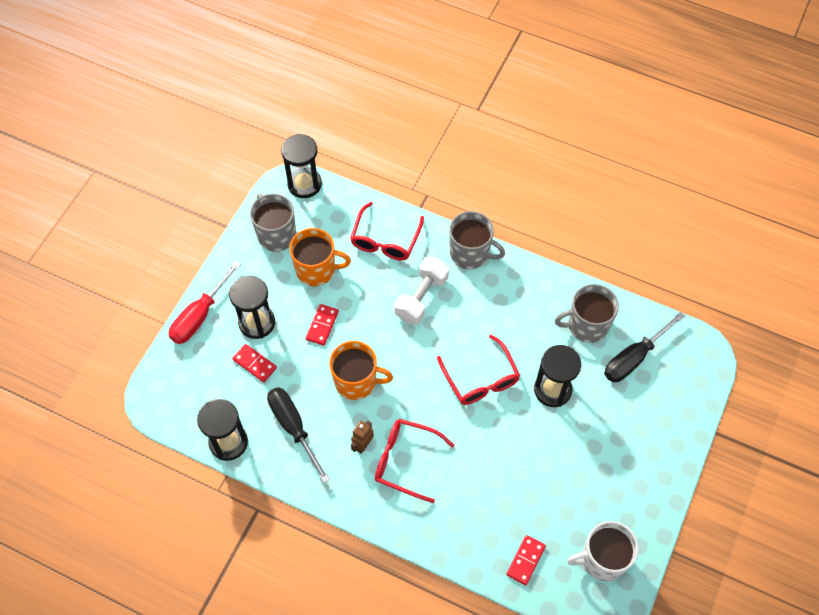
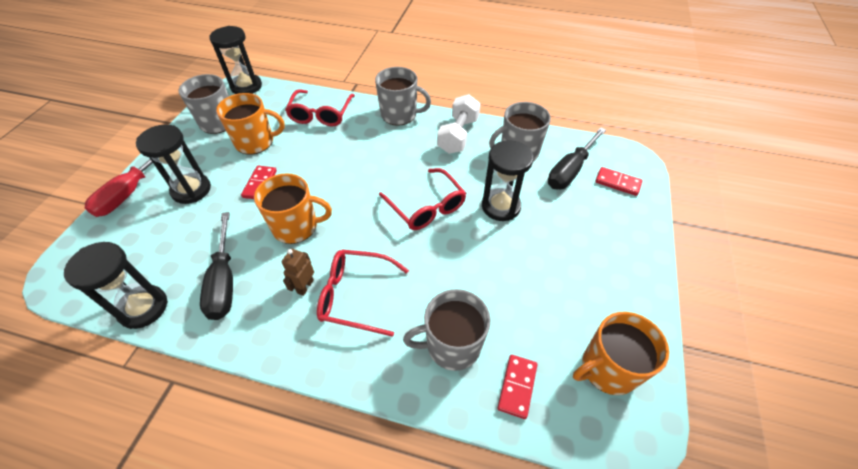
camera: 10 degrees left, 10 degrees down
(255, 364) = (185, 225): red domino -> red domino (617, 183)
(293, 428) = (224, 281): black screwdriver -> black screwdriver turned 150 degrees counterclockwise
(421, 297) = (358, 150): white dumbbell -> white dumbbell (458, 135)
(480, 519) = (452, 345): none -> grey mug
(602, 559) = (607, 368): white mug -> orange mug

